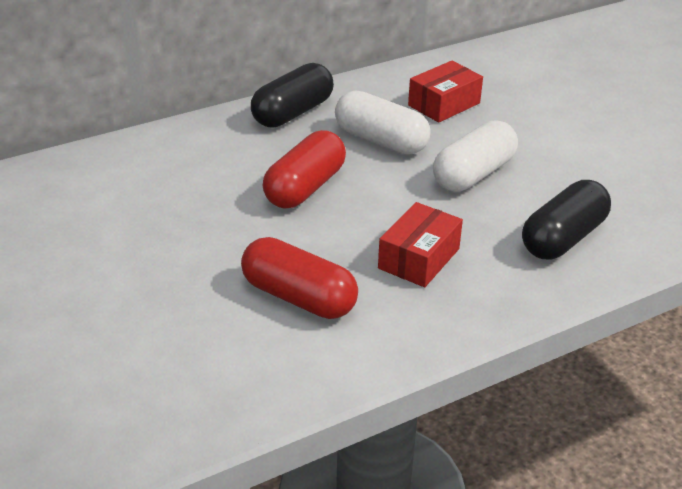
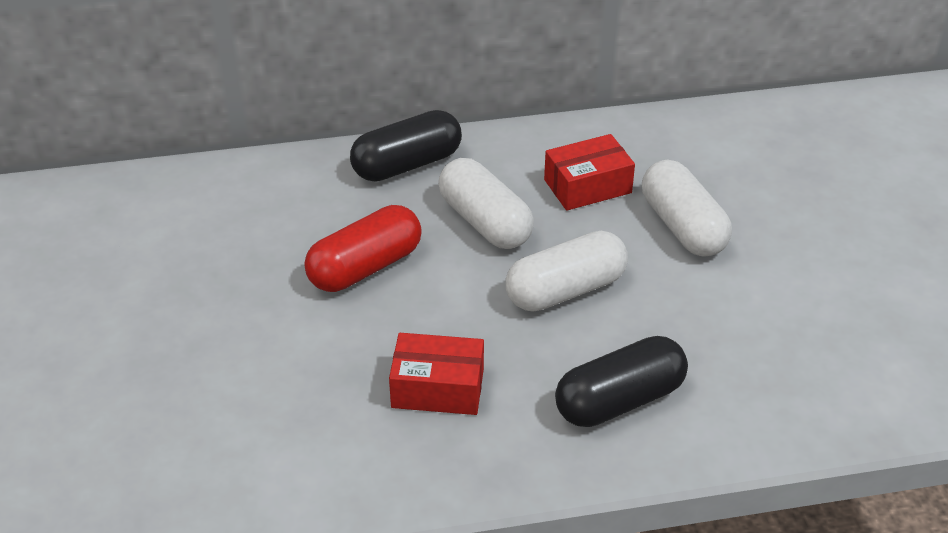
camera: 20 degrees right, 5 degrees up
(298, 297) = (281, 406): red capsule -> none
(419, 258) = (437, 388): red box -> red box turned 45 degrees clockwise
(532, 118) = (682, 227): none -> white capsule

